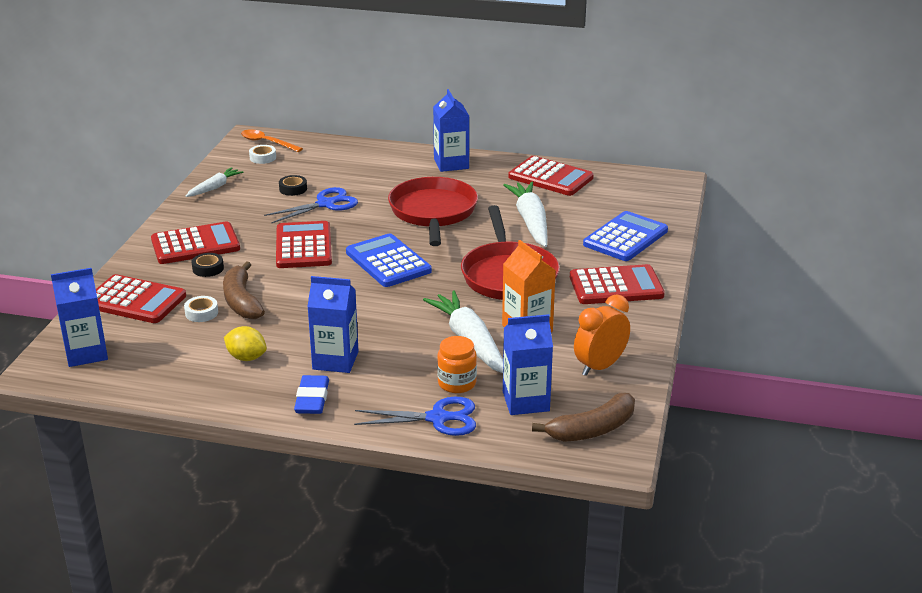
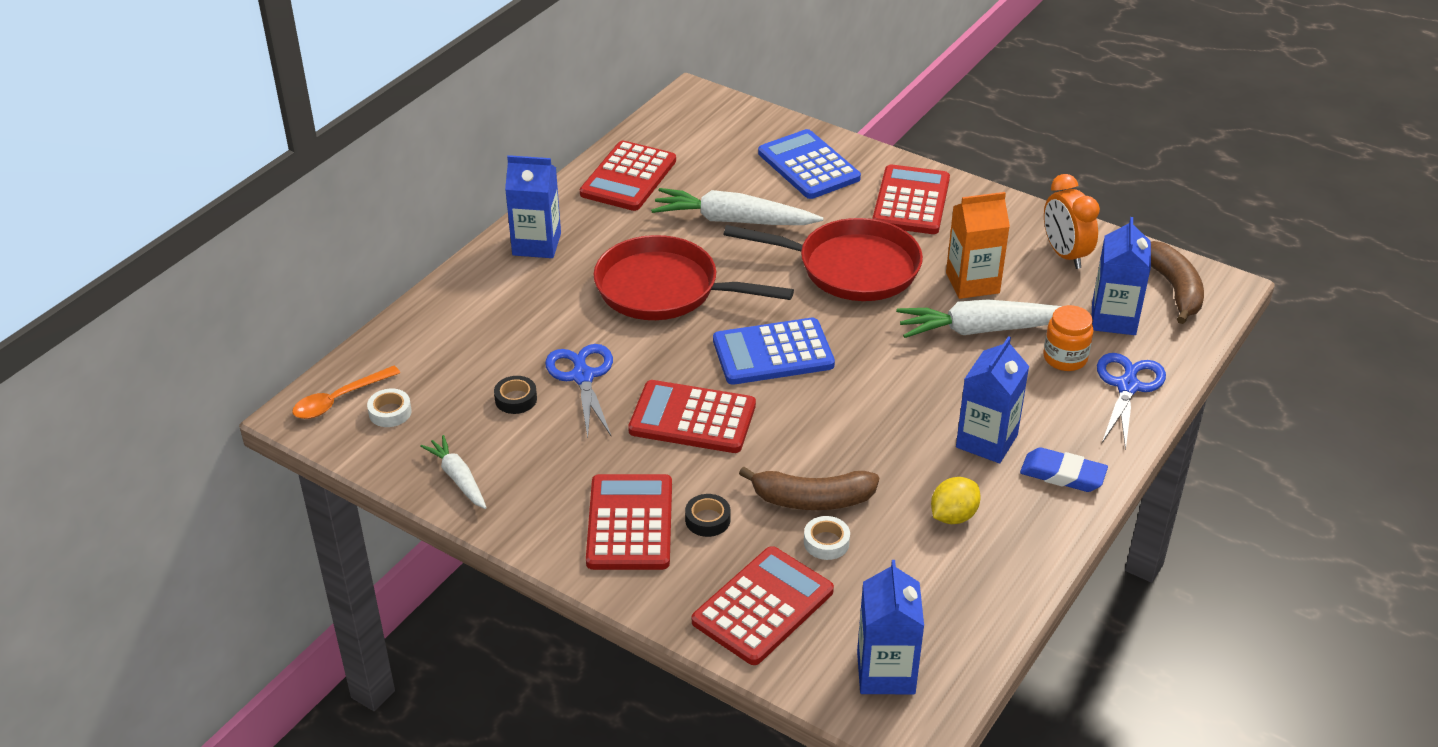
camera: 70 degrees left, 10 degrees up
(550, 177) = (628, 177): red calculator -> red calculator turned 150 degrees clockwise

